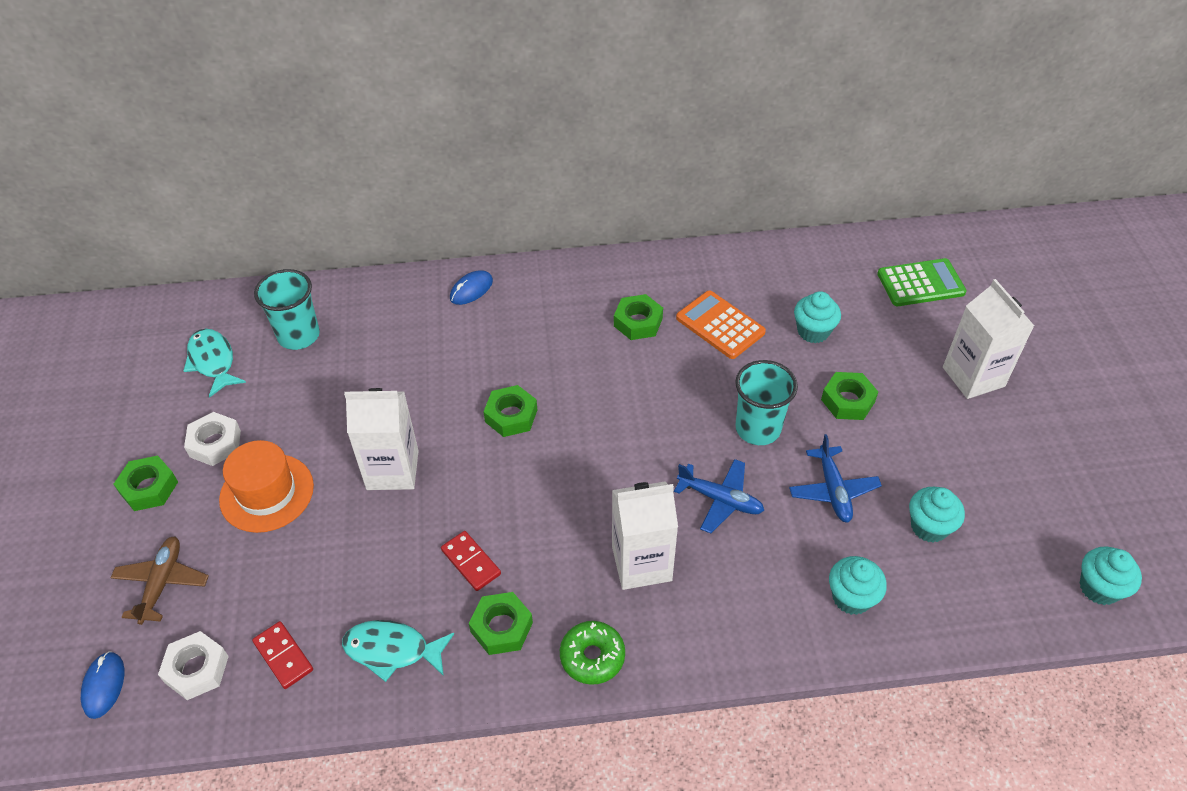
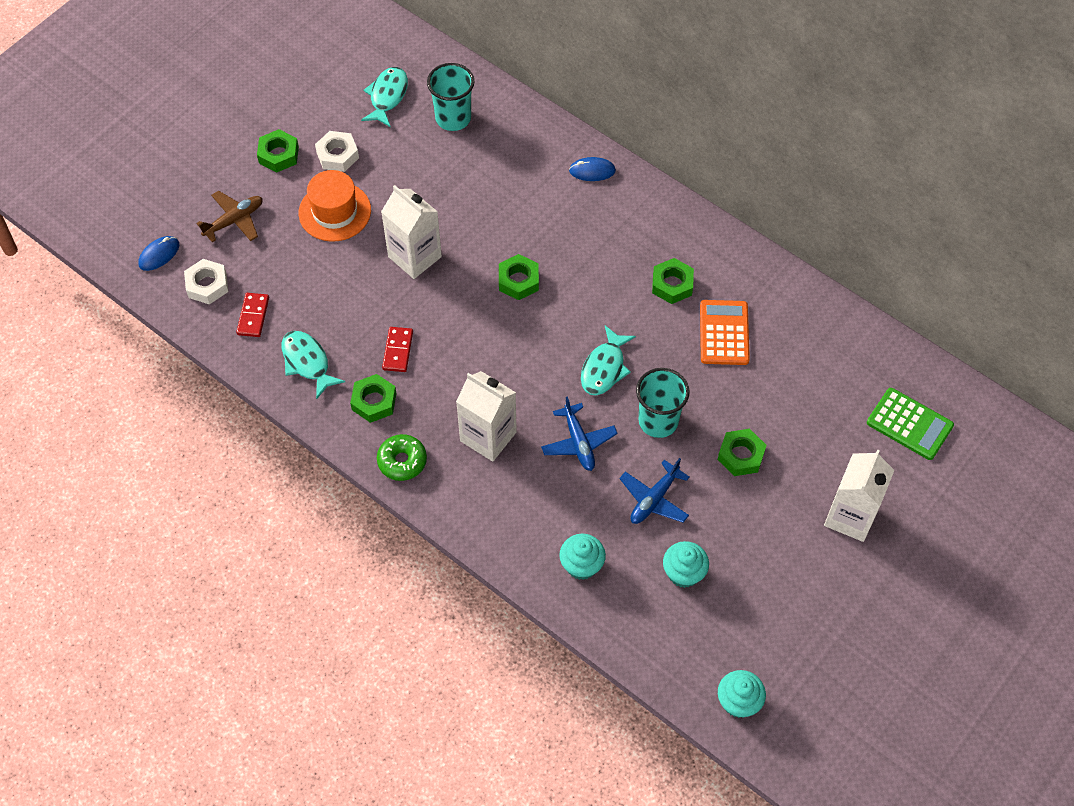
camera: 45 degrees right, 10 degrees up
(666, 424) = (604, 368): none -> turquoise fish
(813, 331) = (782, 391): turquoise cupcake -> none

